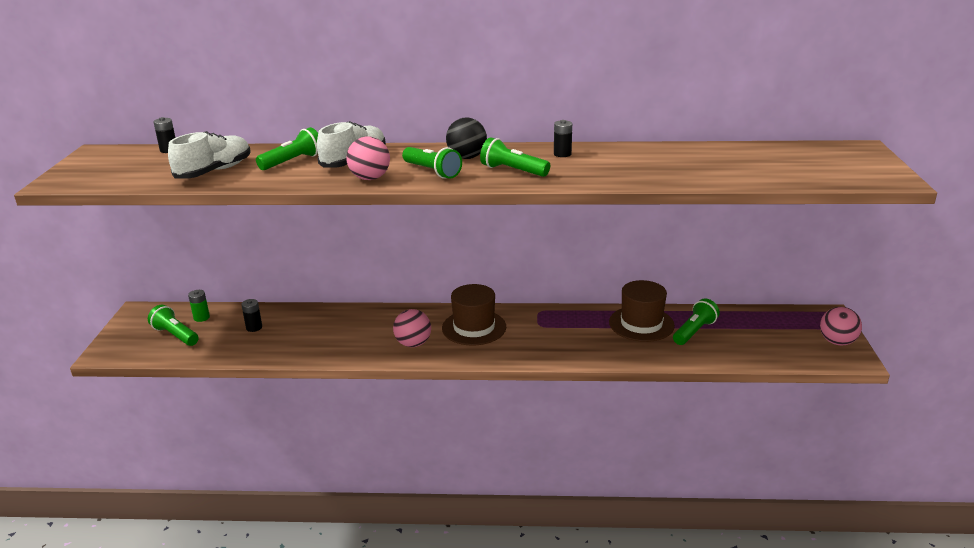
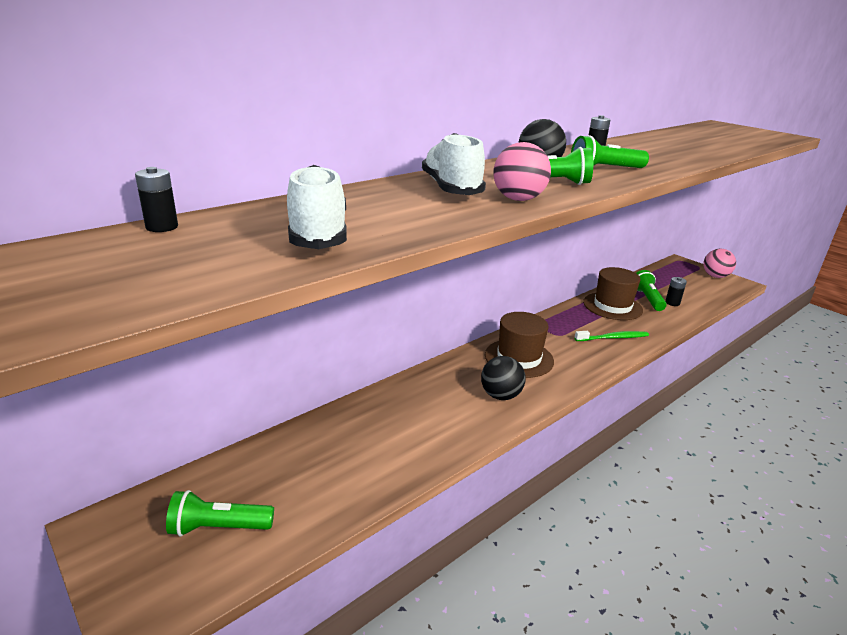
camera: 45 degrees left, 0 degrees up
(201, 317) = (219, 485): green battery -> none
(254, 327) = (312, 461): black battery -> black battery (672, 303)
(293, 161) = (387, 203): green flashlight -> none
(413, 344) = (500, 395): pink ball -> black ball
(582, 346) = (613, 338): none -> green toothbrush

